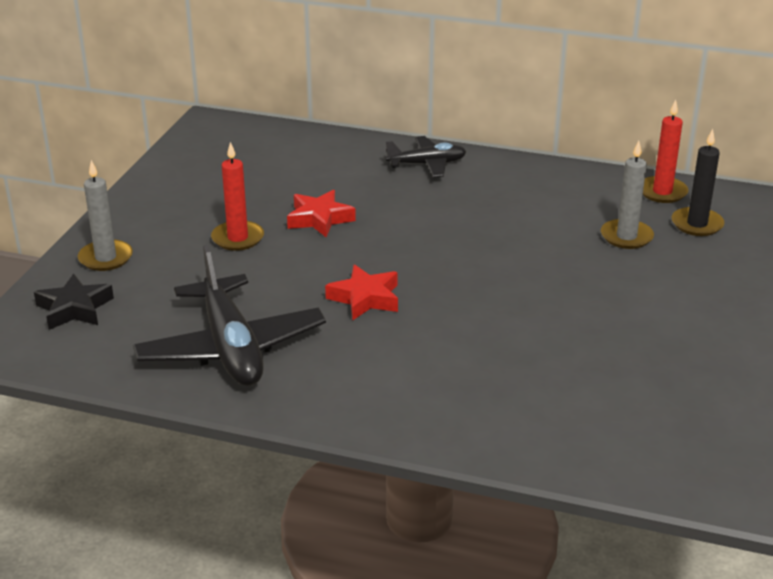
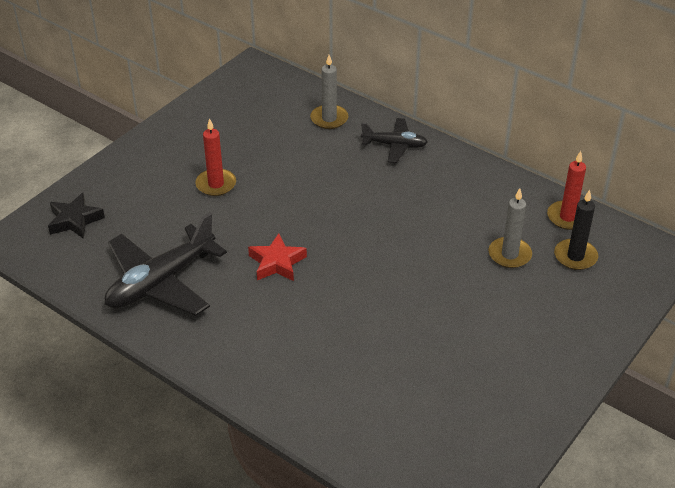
camera: 20 degrees right, 10 degrees up
(105, 258) = (116, 180): grey candle -> grey candle (329, 119)
(231, 348) = (161, 282): black plane -> black plane turned 45 degrees clockwise
(319, 219) = (284, 180): red star -> none

